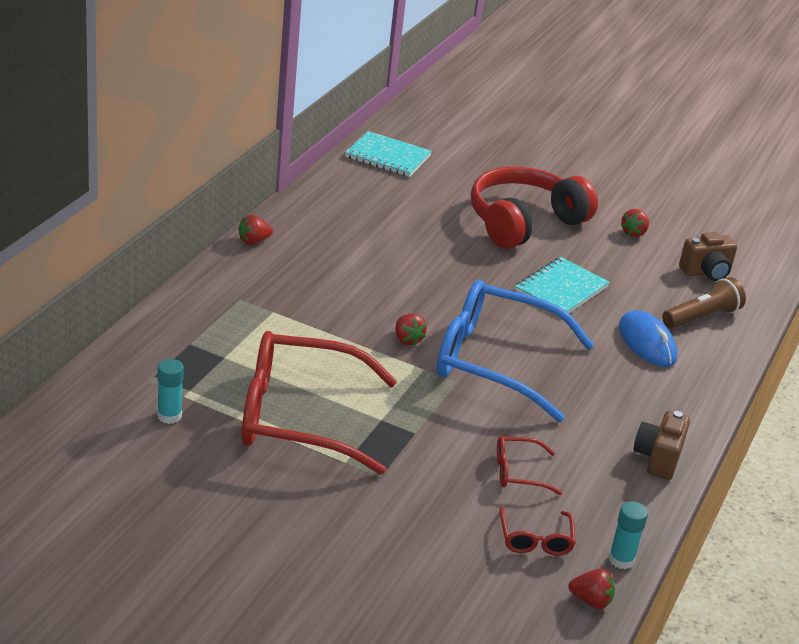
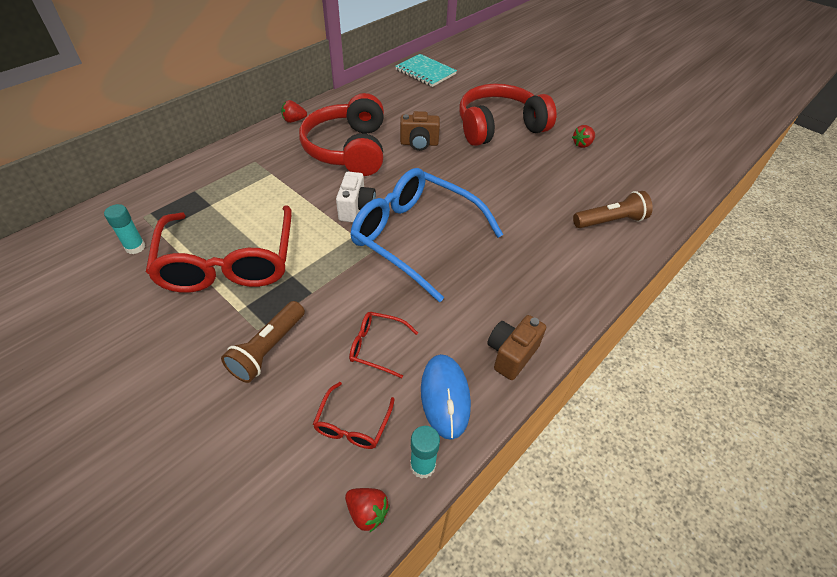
camera: 20 degrees right, 15 degrees up
(297, 417) = (228, 263): red glasses -> red glasses turned 120 degrees counterclockwise
(351, 271) = (348, 149): none -> red headphones
(405, 491) = (268, 349): none -> brown flashlight
(407, 339) = (356, 209): red strawberry -> white camera
(561, 289) = (501, 182): turquoise notebook -> none
(647, 343) = (552, 238): blue mouse -> blue mouse (445, 396)
(706, 273) = (629, 183): brown camera -> brown camera (419, 144)

